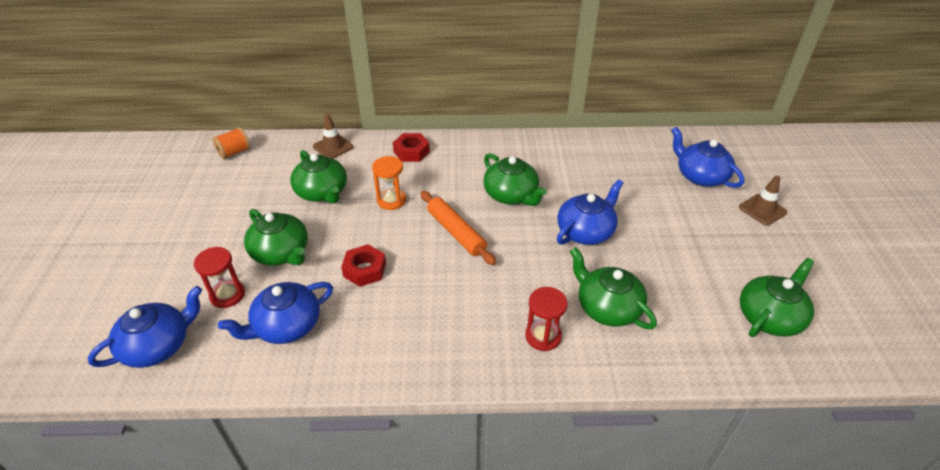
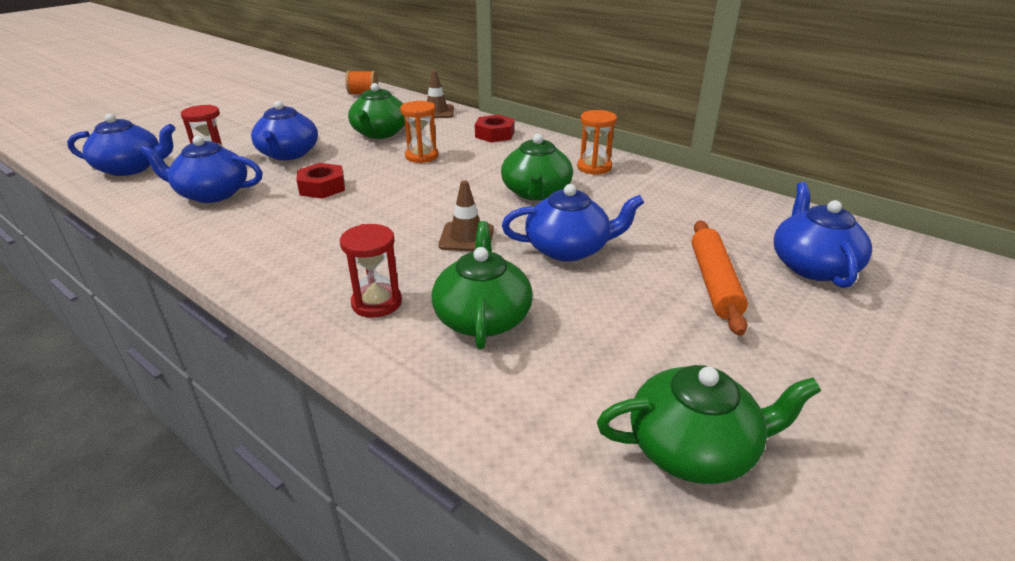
camera: 40 degrees right, 10 degrees down
(281, 253) = (288, 154): green teapot -> blue teapot
(456, 232) = (437, 196): orange rolling pin -> orange rolling pin (714, 283)
(516, 153) = (594, 167): none -> orange hourglass
(762, 210) = (870, 337): brown traffic cone -> brown traffic cone (466, 237)

